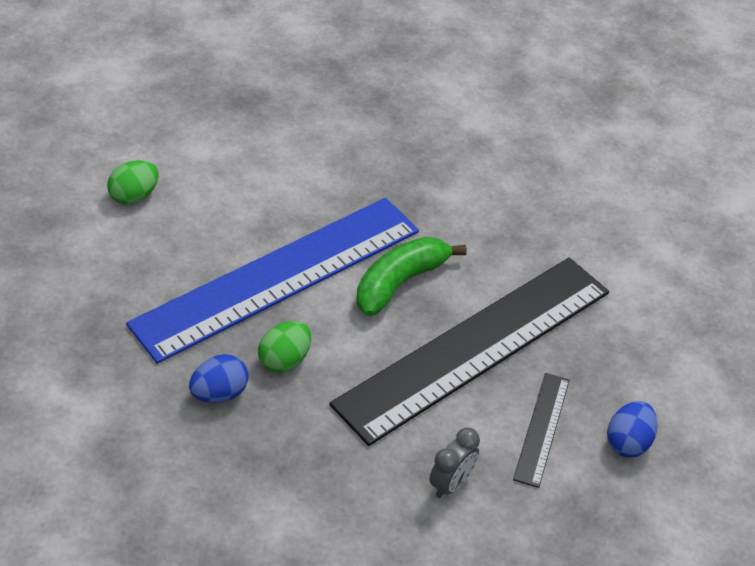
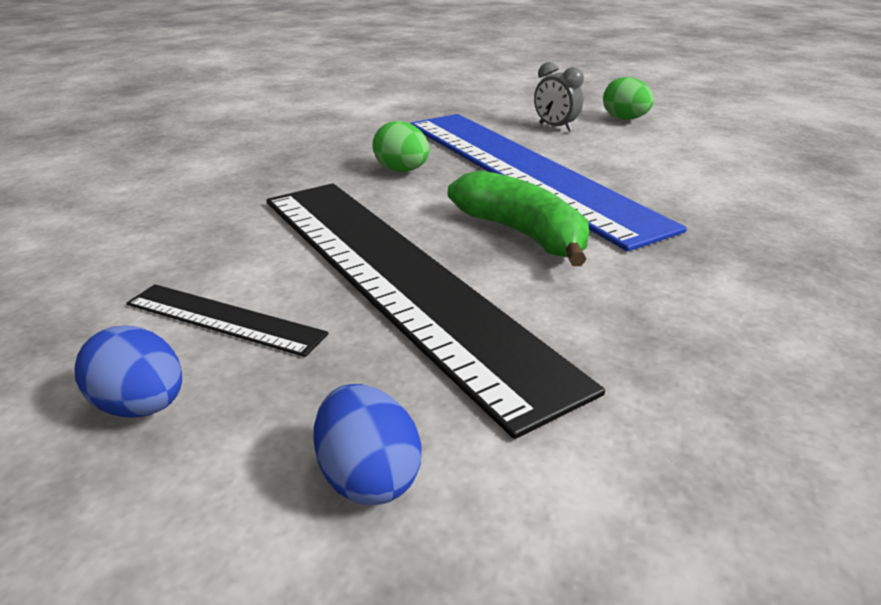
camera: 100 degrees right, 15 degrees down
(219, 393) = (367, 146): blue egg -> blue egg (368, 477)
(451, 483) = (183, 245): grey clock -> grey clock (555, 127)

